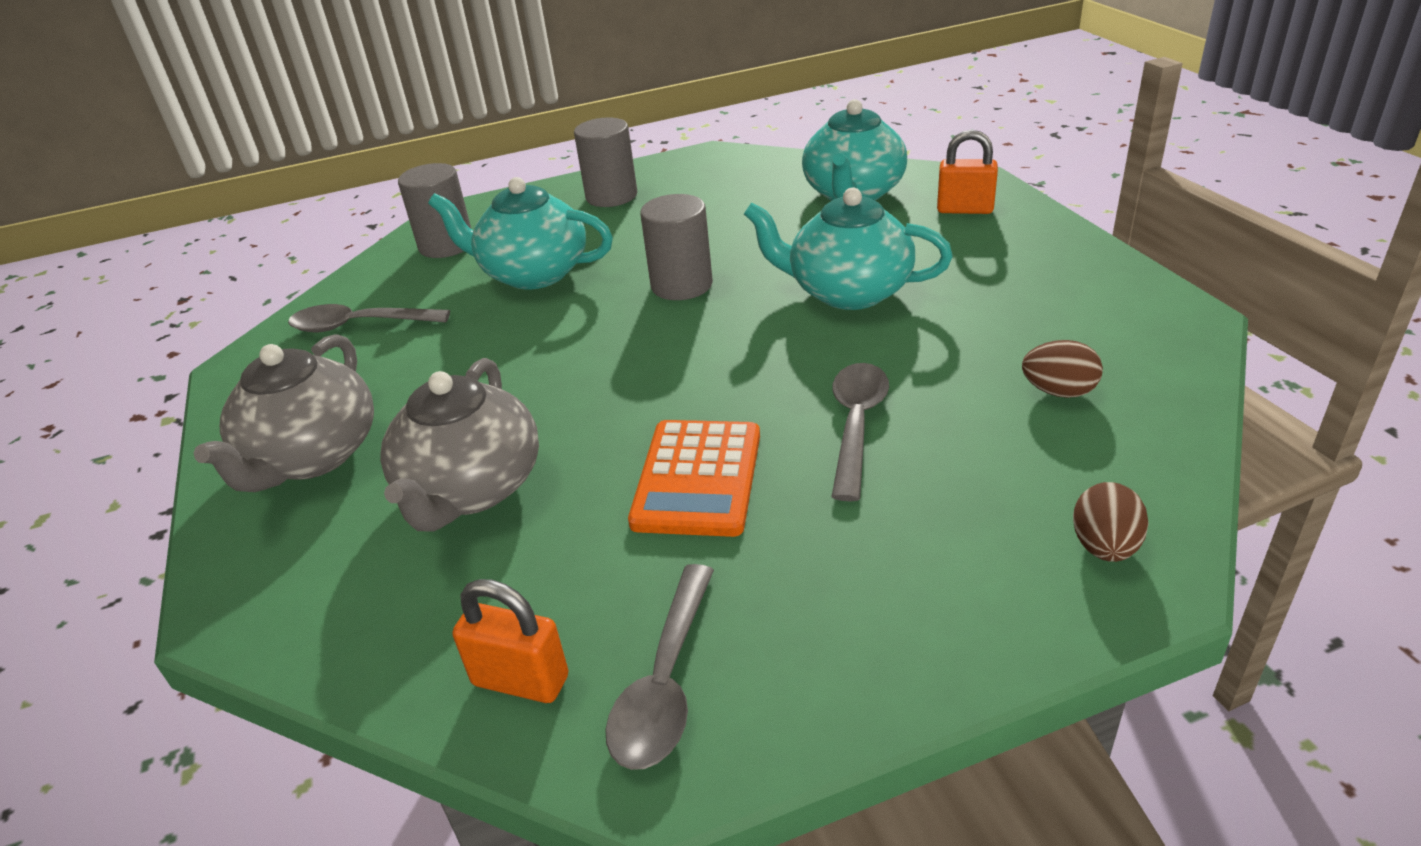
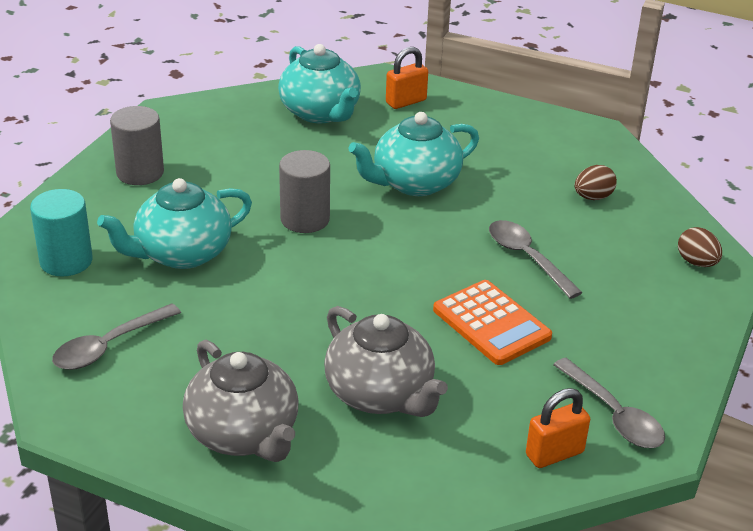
camera: 50 degrees left, 0 degrees up
(446, 245) = (66, 261): grey cylinder -> turquoise cylinder

